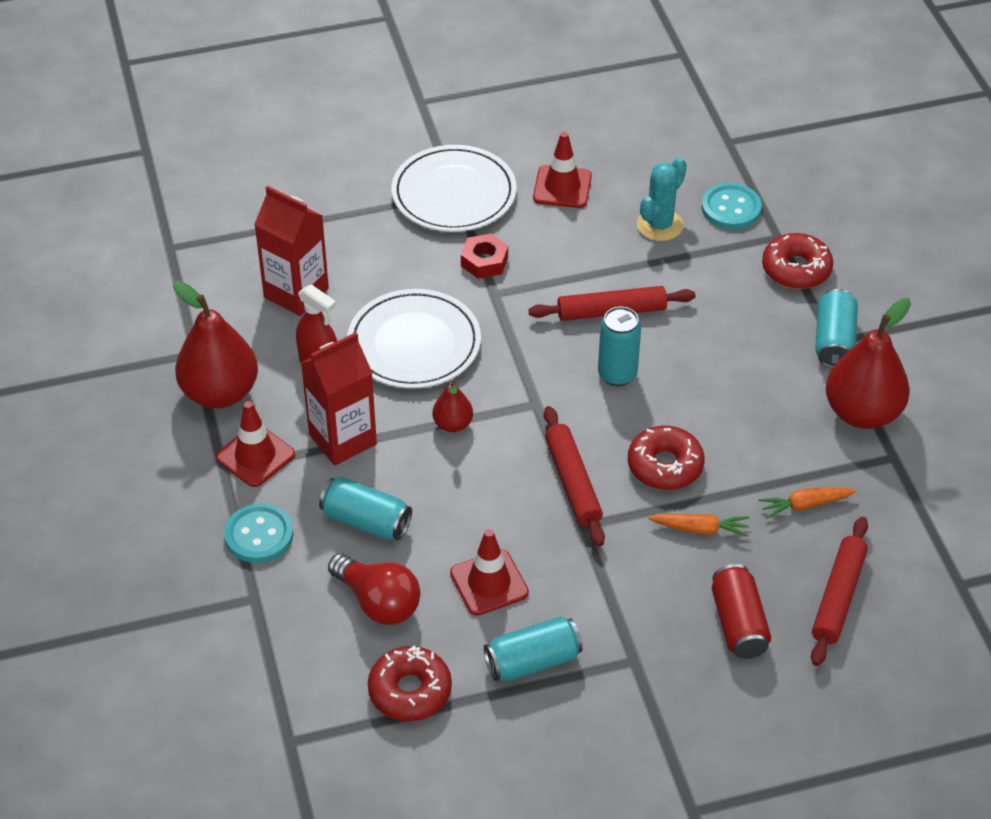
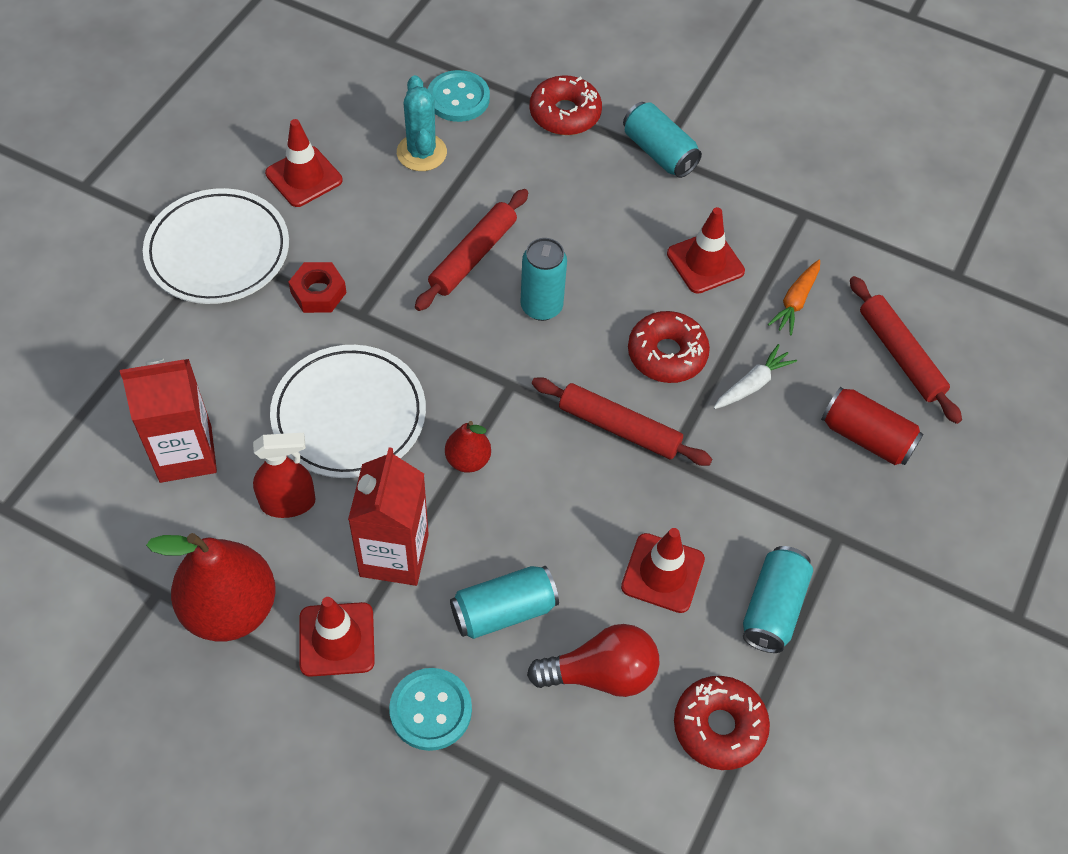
camera: 50 degrees left, 10 degrees up
(700, 529) = (752, 385): orange carrot -> white carrot
(771, 432) = (705, 262): none -> red traffic cone
(862, 413) = (745, 195): red pear -> none

